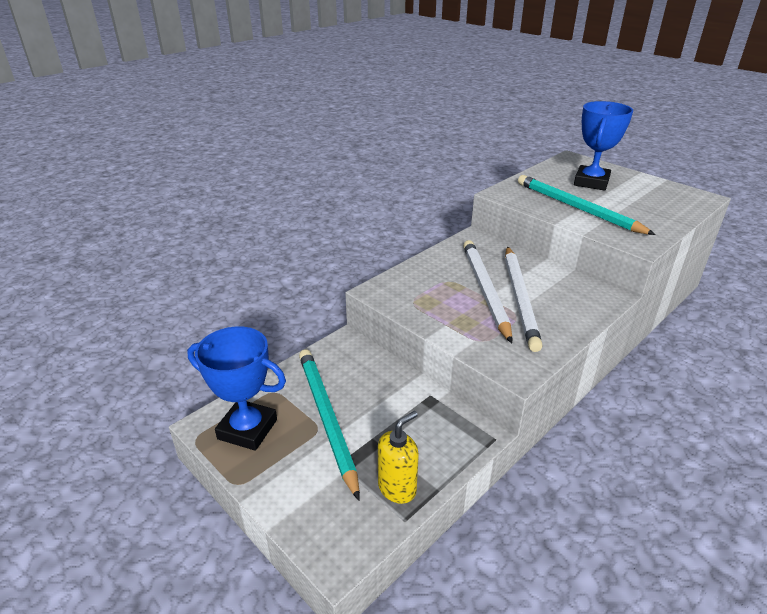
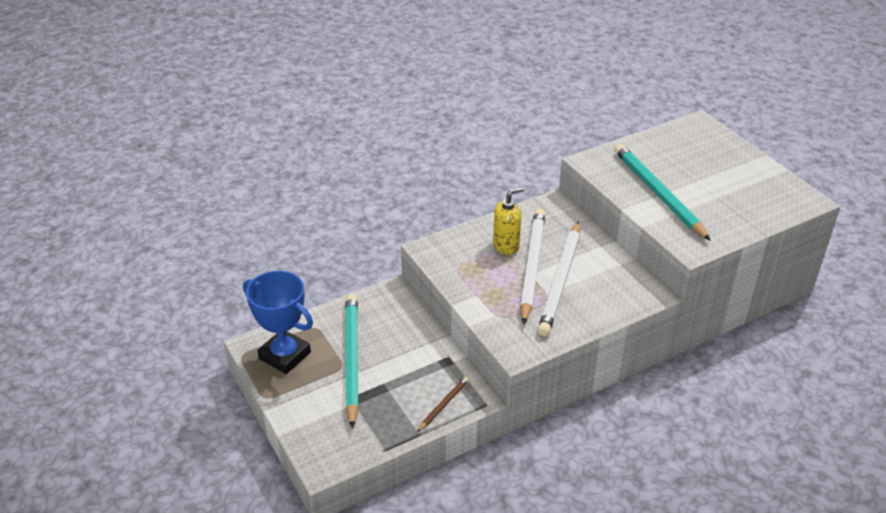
camera: 15 degrees right, 5 degrees up
(397, 488) = (387, 426): yellow soap dispenser -> yellow soap dispenser (506, 246)
(449, 449) = (443, 405): none -> brown pencil
(591, 182) = (697, 161): blue trophy -> none

